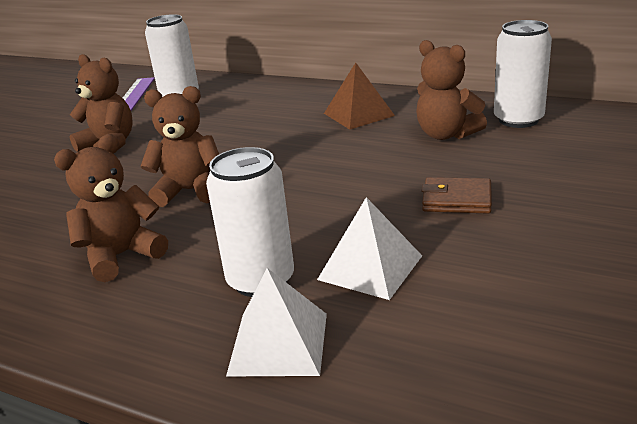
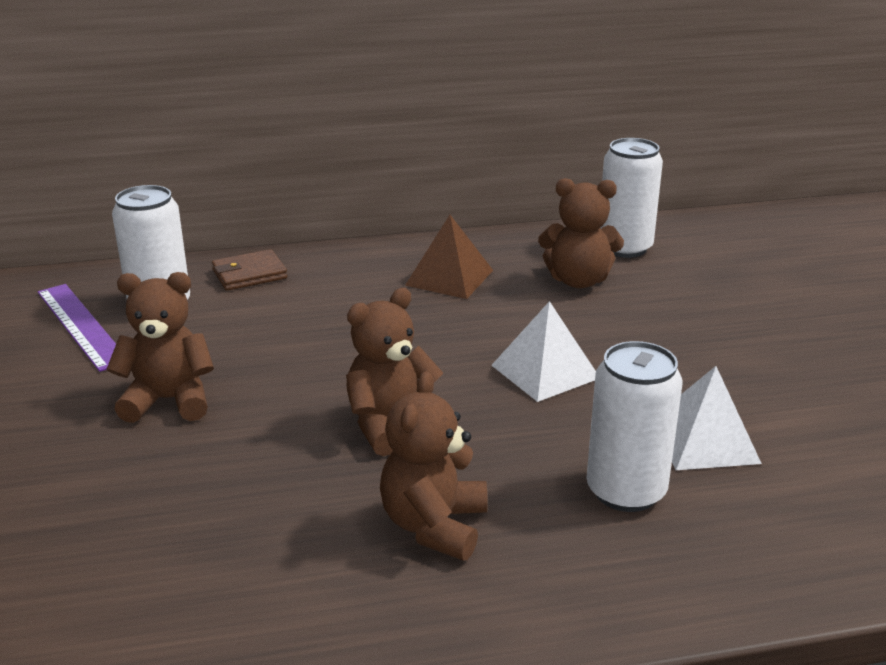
camera: 40 degrees left, 0 degrees up
(278, 343) = (730, 540): white pyramid -> white pyramid (545, 371)
(456, 200) = (684, 349): brown wallet -> brown wallet (249, 274)

